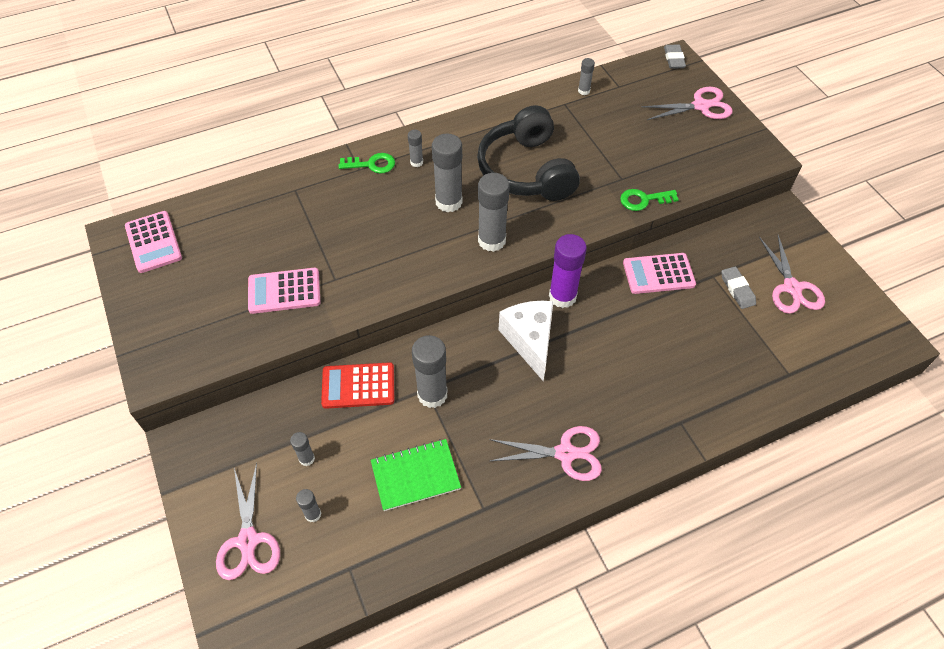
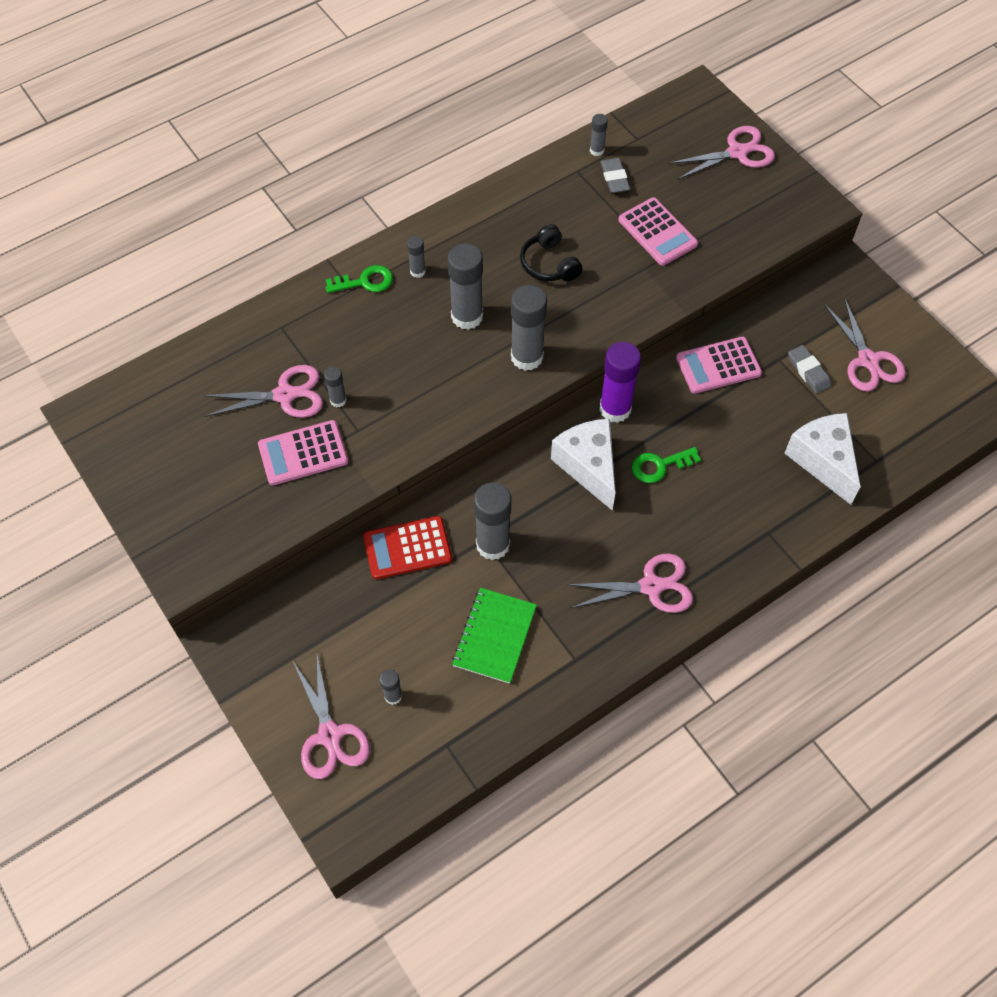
camera: 10 degrees left, 5 degrees up
(153, 242) = (131, 417): pink calculator -> pink calculator (657, 232)
(283, 243) = (285, 395): none -> pink scissors
(307, 459) = (370, 638): grey glue stick -> grey glue stick (338, 400)
(415, 475) = (494, 636): green notebook -> green notebook turned 45 degrees counterclockwise
(526, 170) = (549, 264): black headphones -> black headphones, size x0.50
(643, 200) = (690, 282): green key -> green key (660, 465)
(674, 59) = (696, 93): grey eraser -> grey eraser (614, 178)
(739, 367) = (822, 461): none -> white cheese

